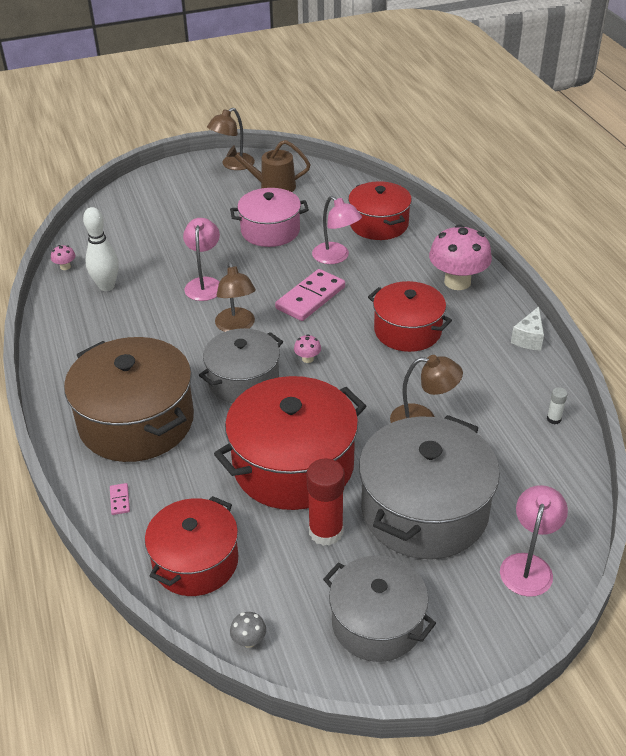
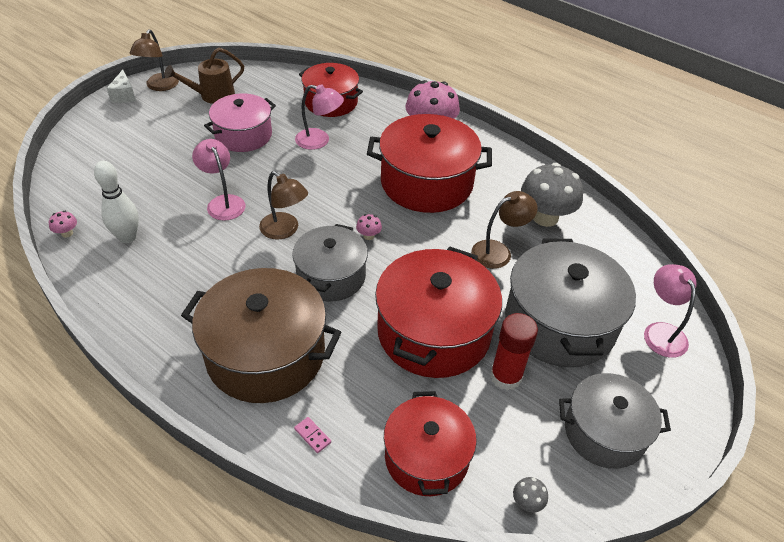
camera: 35 degrees left, 5 degrees up
(310, 298) = (327, 182): pink domino -> none
(407, 330) = (426, 183): red pot -> red pot, size x1.55
(504, 407) = (545, 217): none -> grey mushroom
(529, 338) = (516, 157): white cheese -> white cheese (124, 95)
(554, 419) = (584, 212): white glue stick -> none

